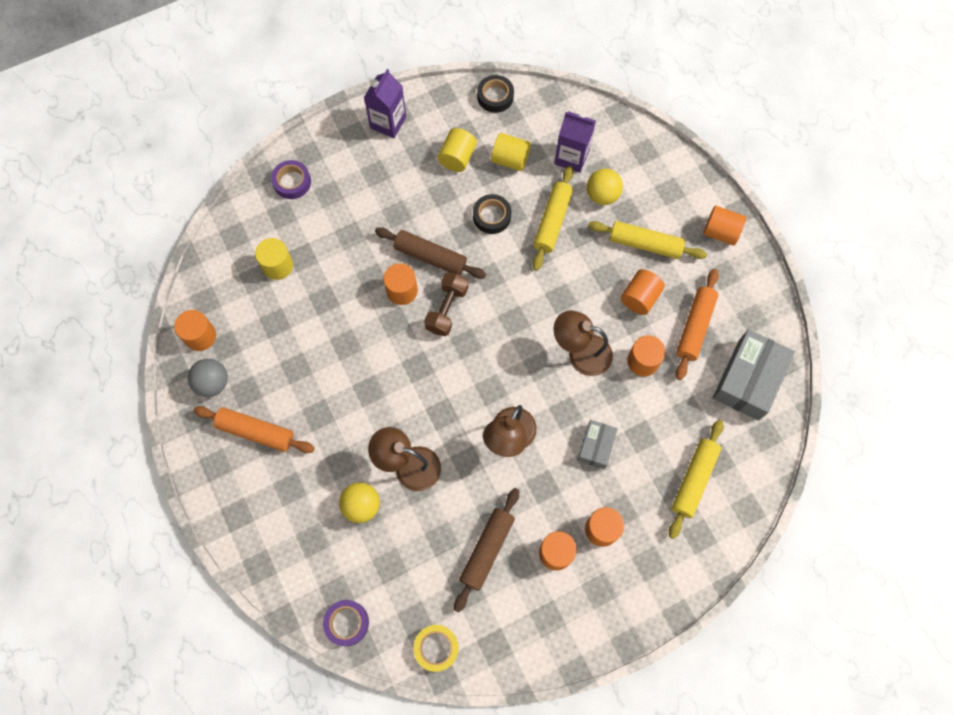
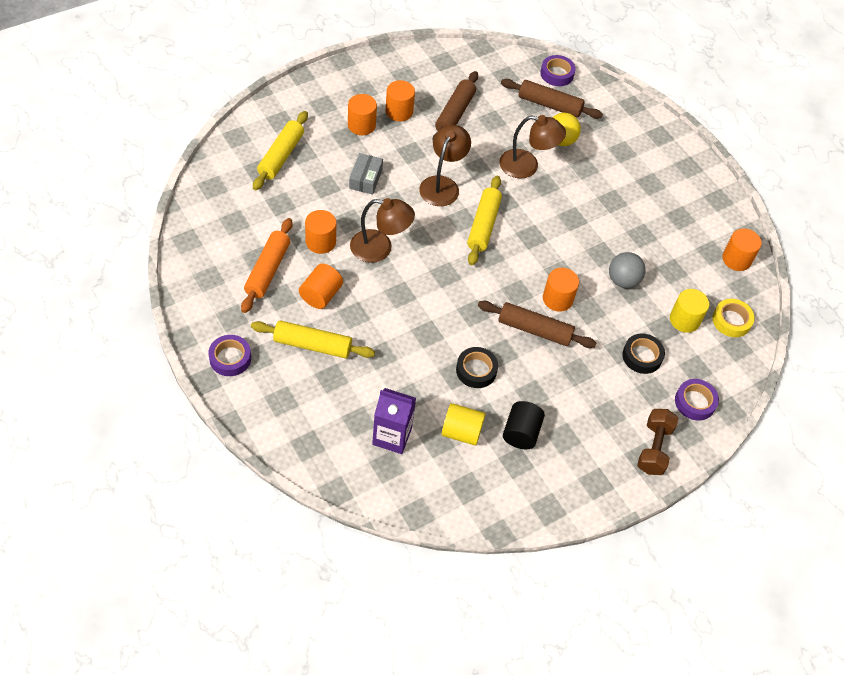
camera: 170 degrees right, 15 degrees down
(213, 383) = (711, 223): grey ball -> grey ball (623, 280)
(256, 432) = (662, 188): orange rolling pin -> none
(365, 565) = (549, 105): none -> brown rolling pin
(388, 123) = (606, 472): purple carton -> none
(436, 648) = (487, 60): yellow tape -> yellow tape (731, 321)
(447, 309) = (511, 283): brown dumbbell -> brown dumbbell (654, 448)
(457, 157) = (521, 433): yellow cylinder -> black cylinder
(495, 97) = (485, 508): black tape -> black tape (642, 356)
(552, 221) = (411, 366): yellow rolling pin -> yellow rolling pin (483, 225)
(602, 195) = (357, 394): yellow ball -> none
(720, 232) = (230, 358): orange cylinder -> purple tape
(748, 379) = (221, 228): grey box -> none

